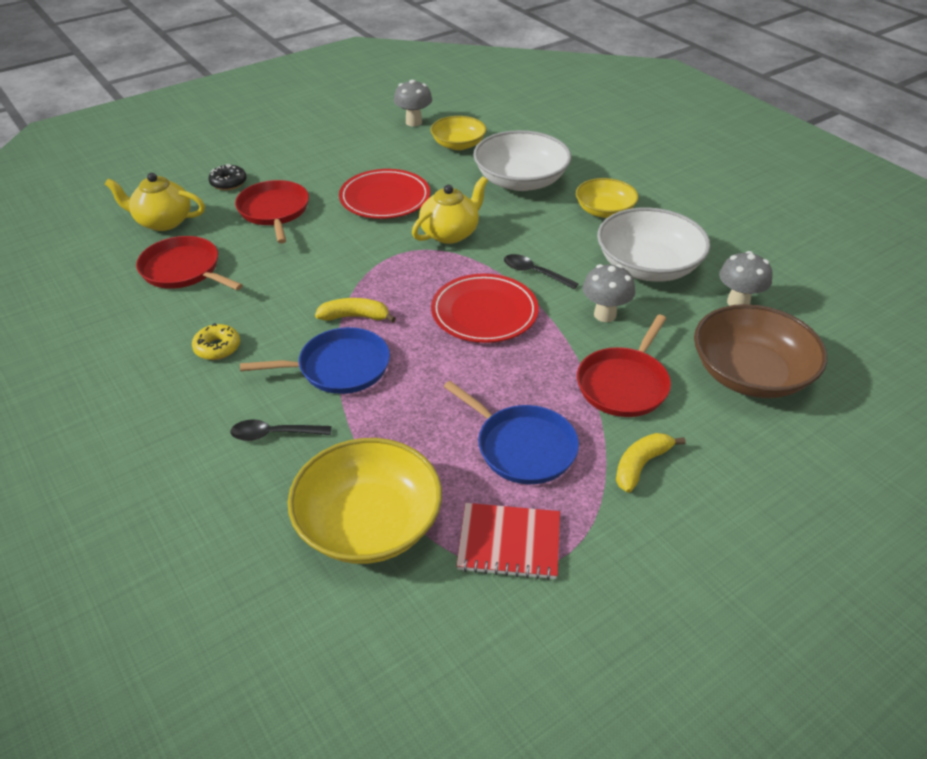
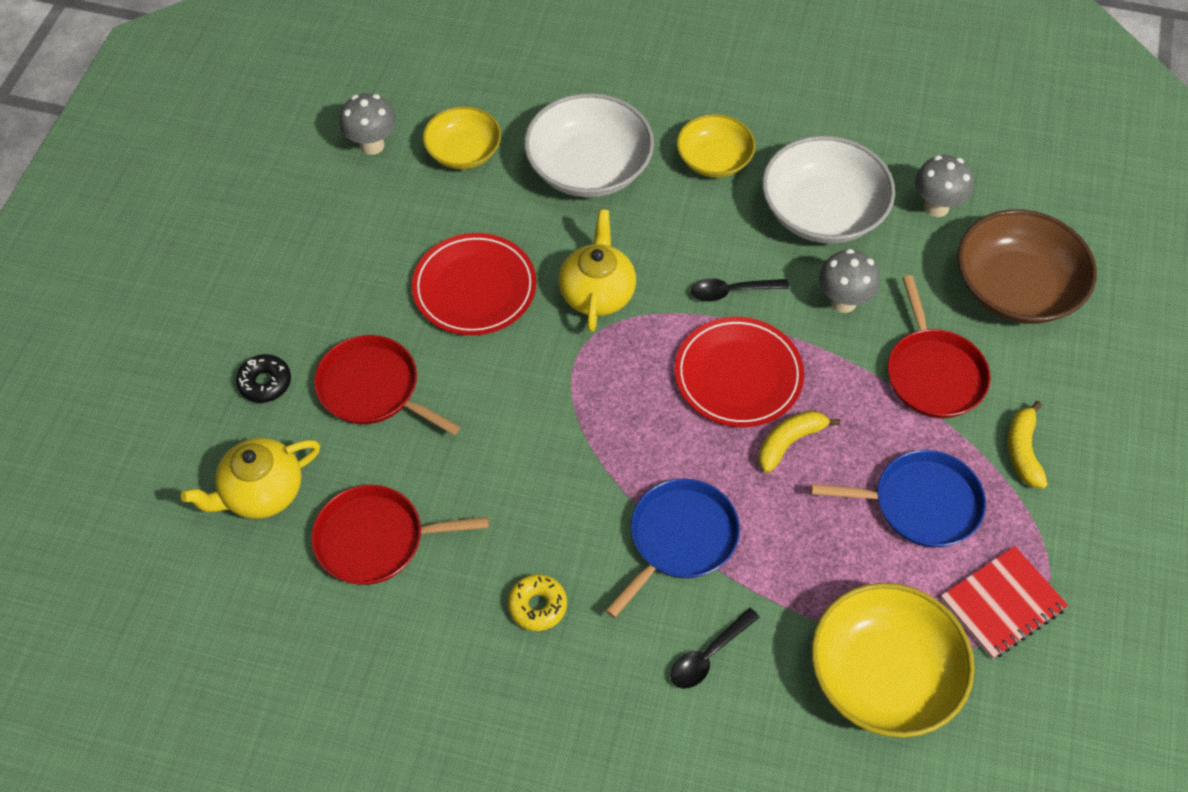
camera: 40 degrees left, 15 degrees up
(355, 317) = (625, 469): yellow banana -> yellow banana (789, 442)

